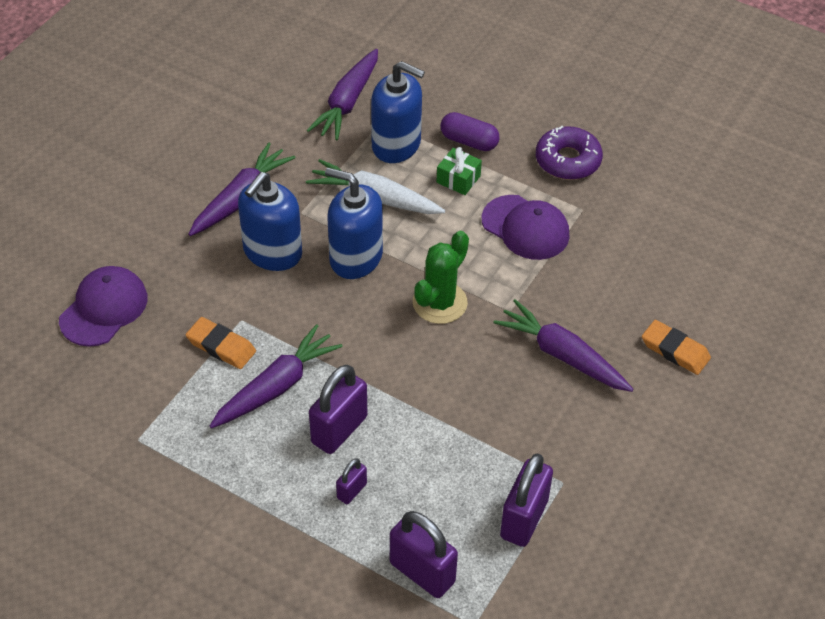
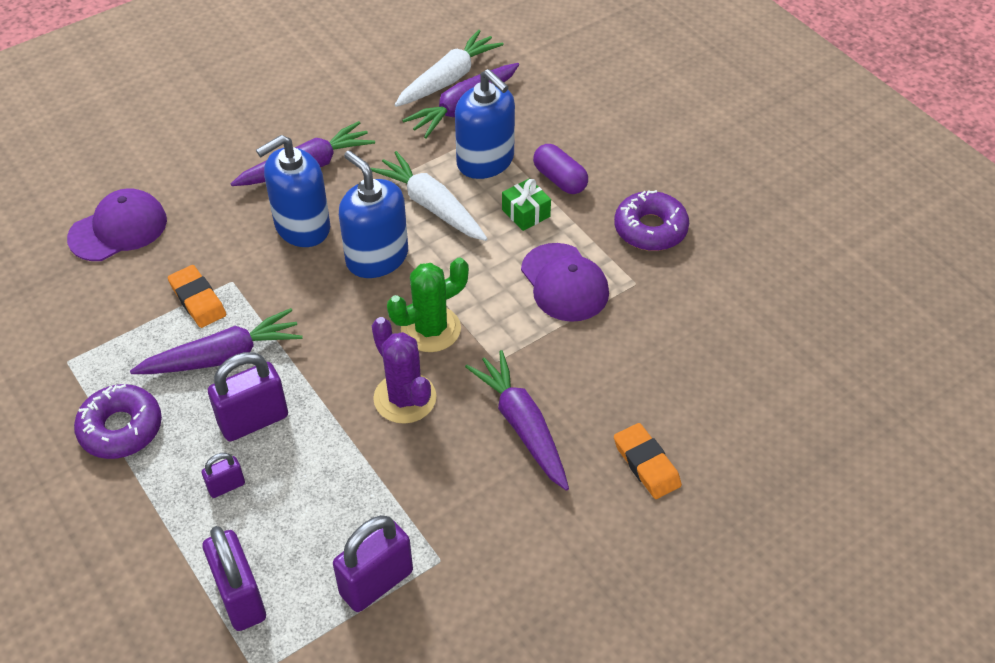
camera: 25 degrees right, 0 degrees up
(227, 478) = (121, 428): none -> purple donut
(318, 81) = (448, 79): none -> white carrot
(454, 366) = (405, 398): none -> purple cactus

